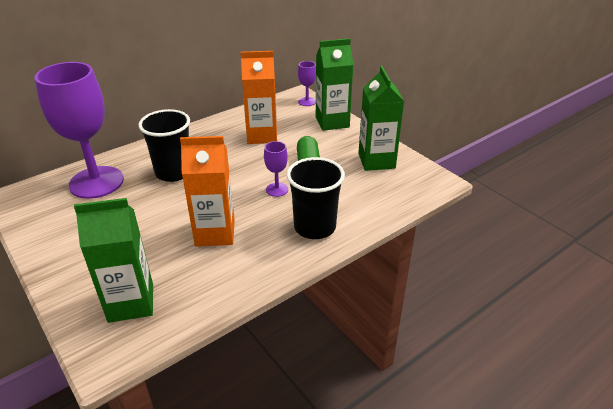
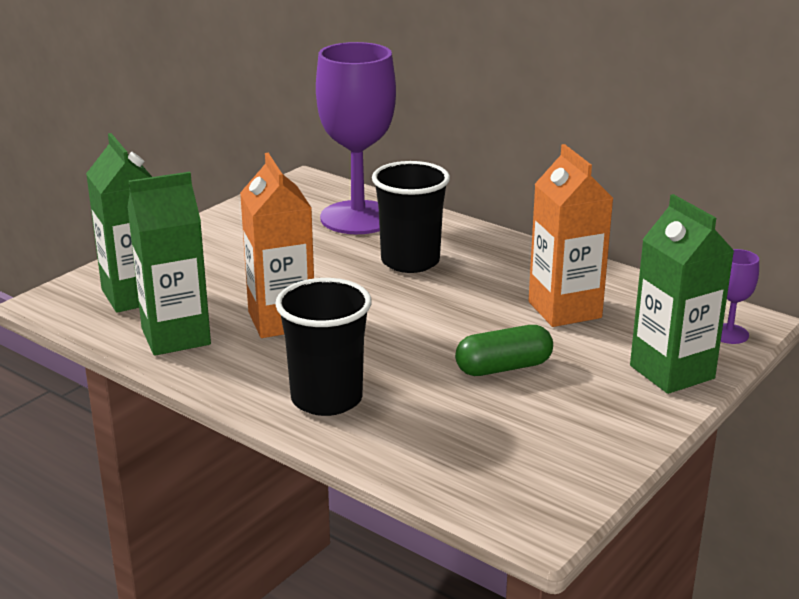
camera: 75 degrees right, 10 degrees down
(277, 189) = (411, 350): purple goblet -> none
(376, 161) = (562, 439): green carton -> green carton (176, 337)

